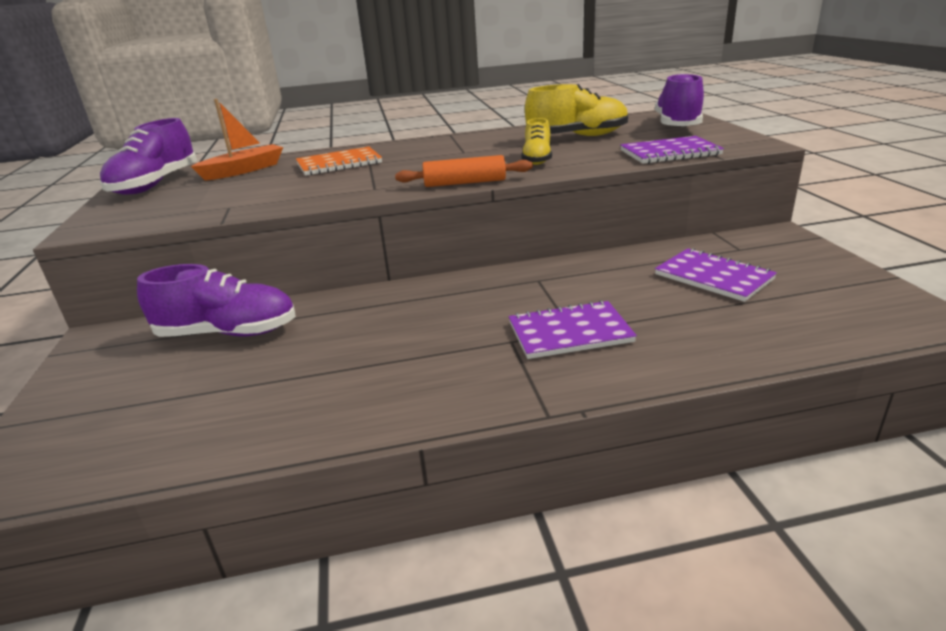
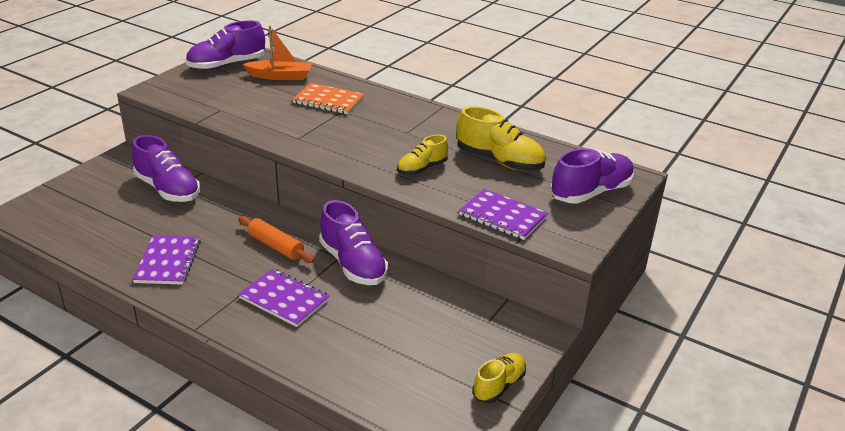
camera: 40 degrees right, 5 degrees up
(465, 183) = (342, 164): orange rolling pin -> orange rolling pin (275, 246)
(561, 277) = (353, 264): none -> purple shoe
(713, 277) = (424, 325): purple notebook -> purple notebook (168, 262)
(850, 274) = (499, 385): none -> yellow shoe

